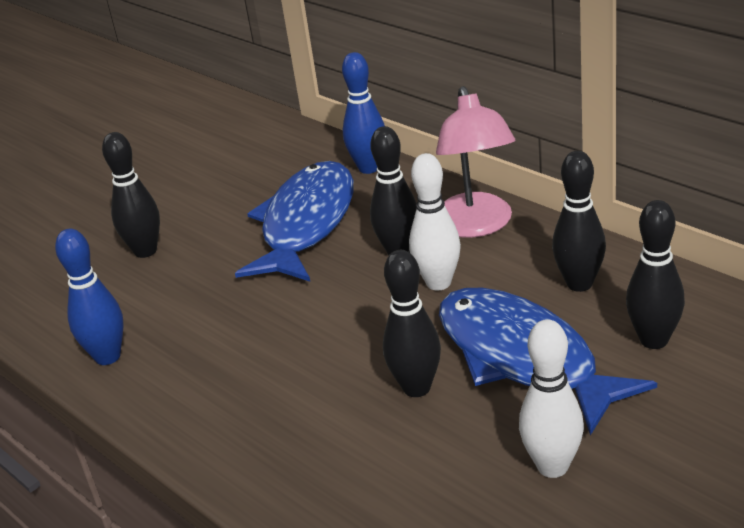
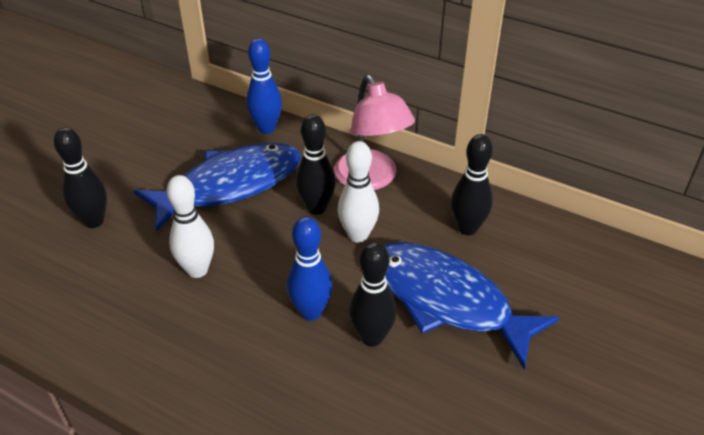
camera: 20 degrees left, 10 degrees up
(108, 357) = (91, 333): blue bowling pin -> blue bowling pin (311, 312)
(306, 224) = (230, 185): blue fish -> blue fish turned 60 degrees clockwise
(552, 466) = (501, 399): white bowling pin -> white bowling pin (197, 270)
(654, 340) = (538, 275): black bowling pin -> none

